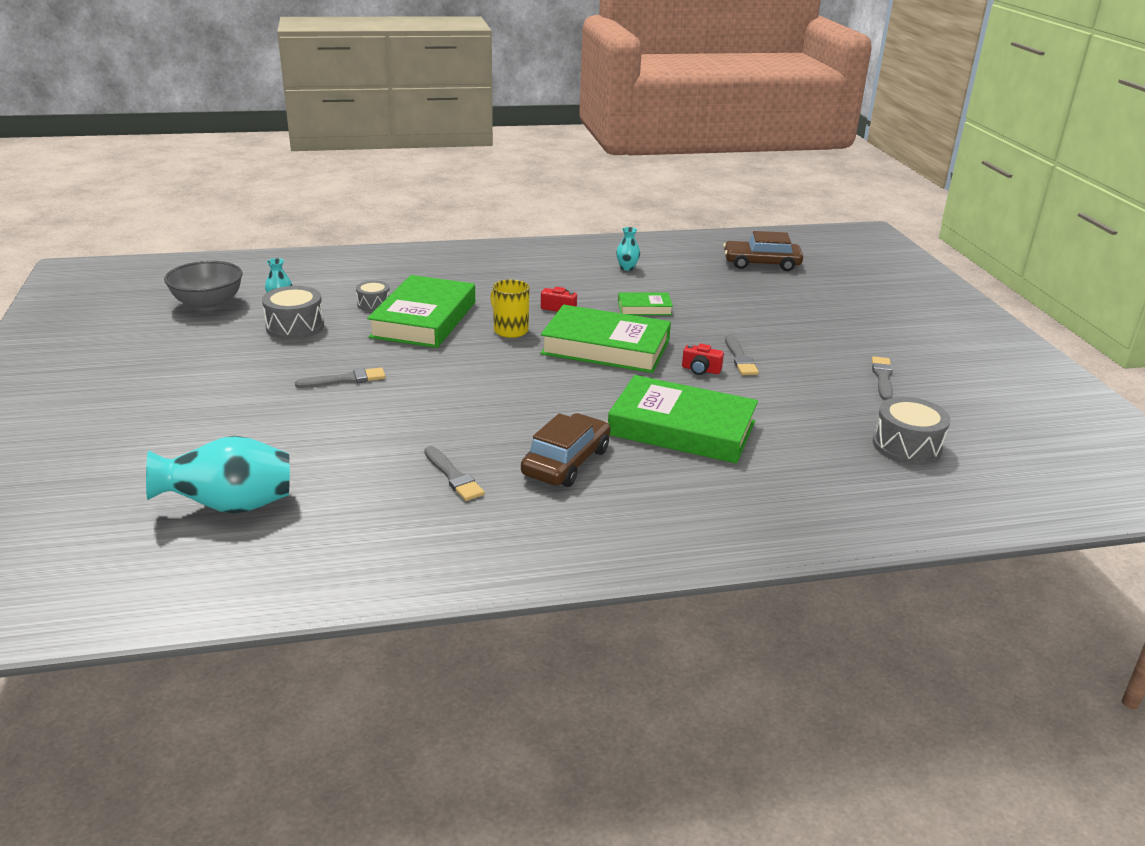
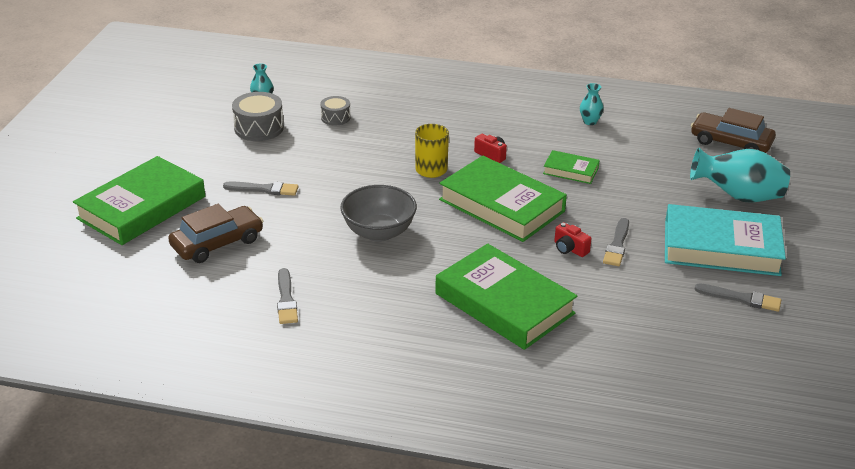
camera: 25 degrees right, 5 degrees up
(208, 304) = (207, 92): grey bowl -> grey bowl (379, 232)
(230, 506) = (114, 282): turquoise vase -> turquoise vase (738, 197)
(424, 319) = (366, 142): green book -> green book (142, 207)
(566, 462) = (382, 310): brown car -> brown car (217, 243)
(829, 342) = (721, 248): none -> turquoise book
(882, 377) = (741, 298): grey brush -> grey brush turned 75 degrees clockwise
(906, 446) = (698, 375): grey drum -> none

